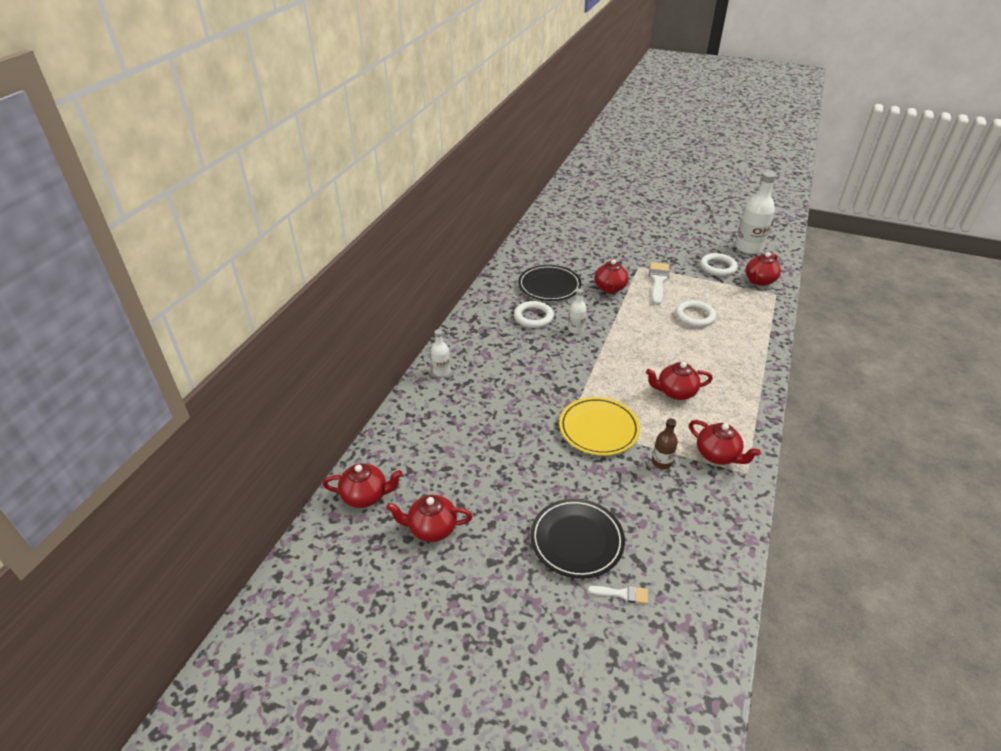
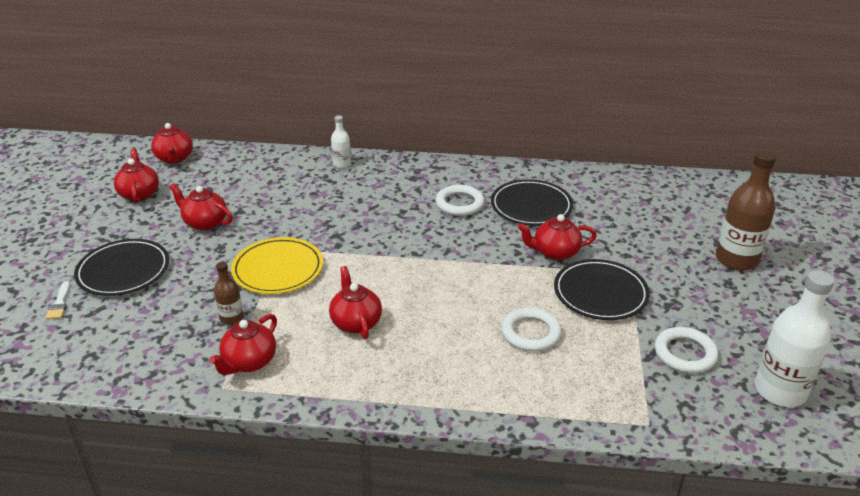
camera: 75 degrees right, 5 degrees down
(576, 329) = (450, 235): white bottle -> none
(633, 227) = (736, 259): none -> brown bottle
(658, 281) = (600, 293): white brush -> black plate
(759, 281) = (677, 404): red teapot -> red teapot (205, 223)

